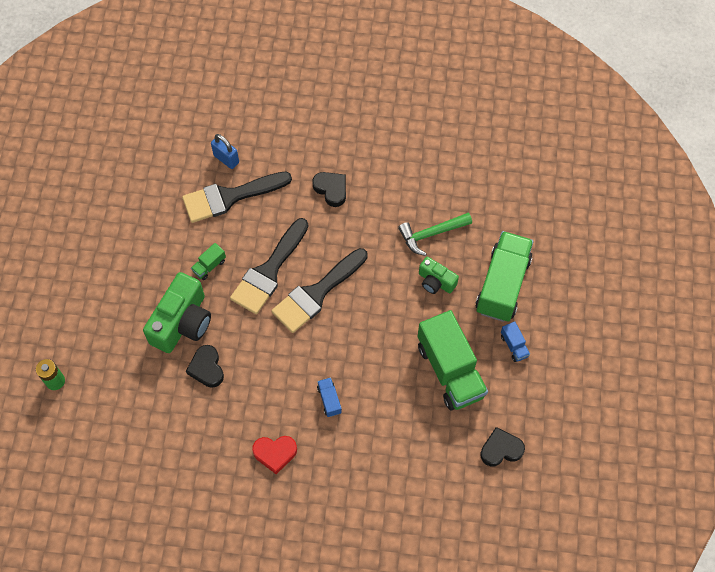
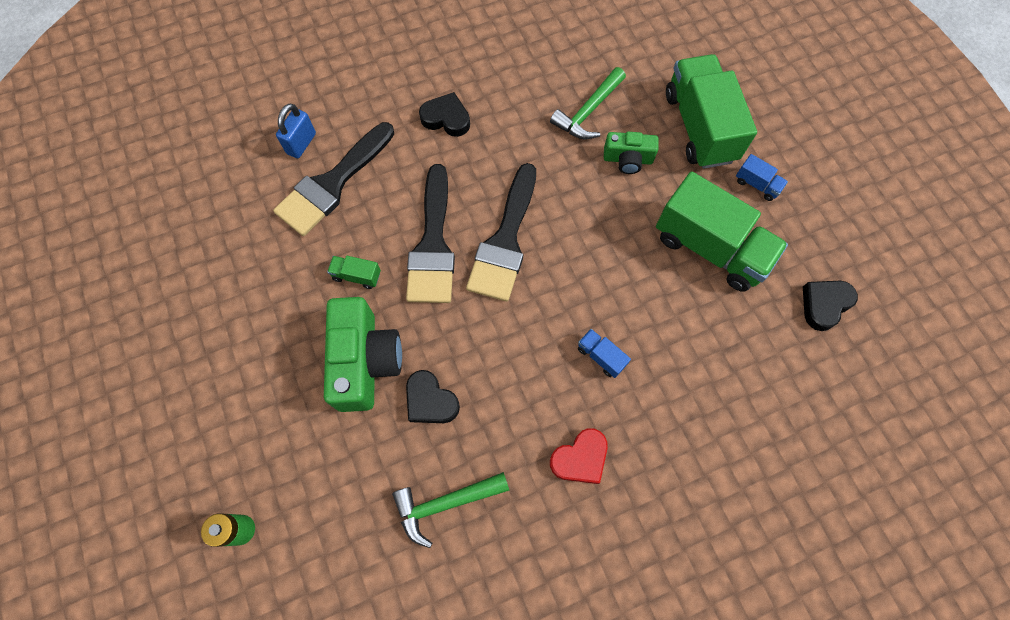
camera: 30 degrees left, 5 degrees up
(178, 433) = (445, 504): none -> green hammer
(209, 266) = (357, 276): green truck -> green truck turned 90 degrees clockwise
(226, 159) = (301, 143): blue padlock -> blue padlock turned 75 degrees counterclockwise

